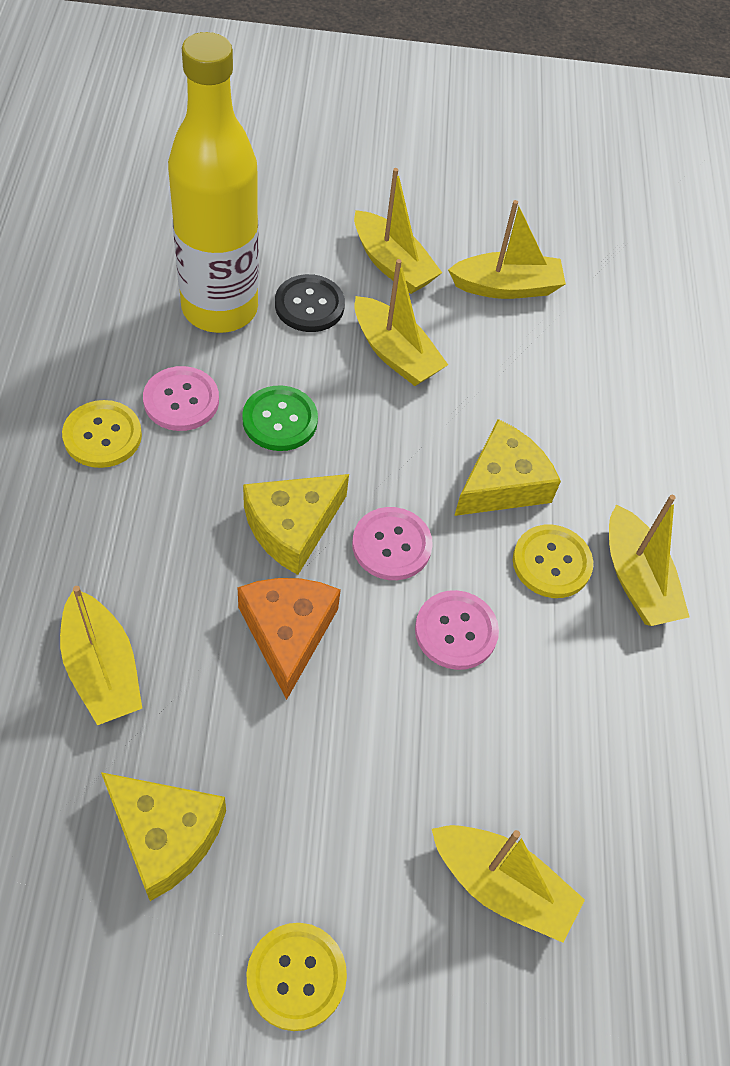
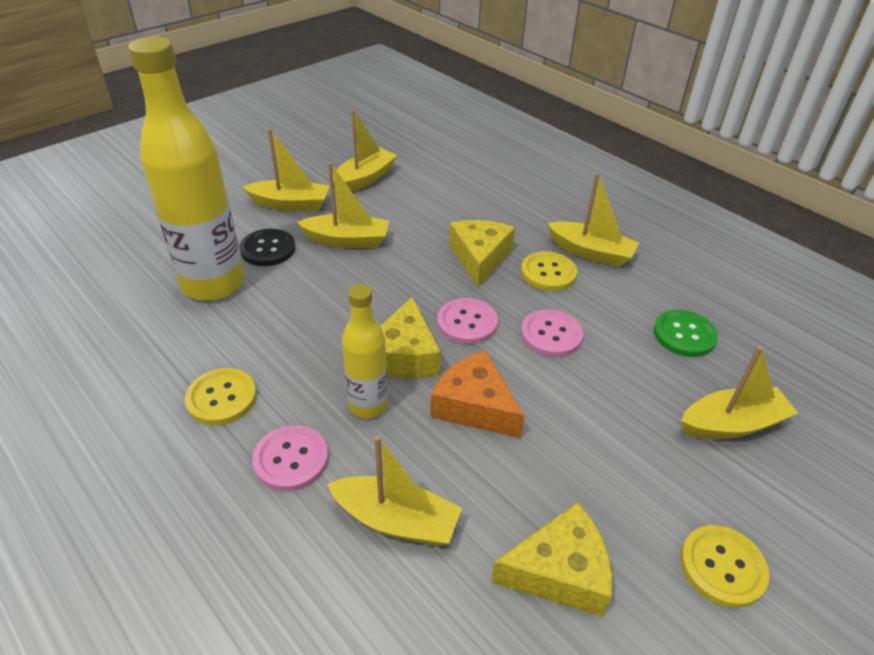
camera: 40 degrees left, 15 degrees down
(181, 400) = (251, 343): pink button -> pink button (291, 459)
(202, 548) = (368, 405): none -> yellow bottle
(280, 420) = (325, 311): green button -> green button (684, 335)

